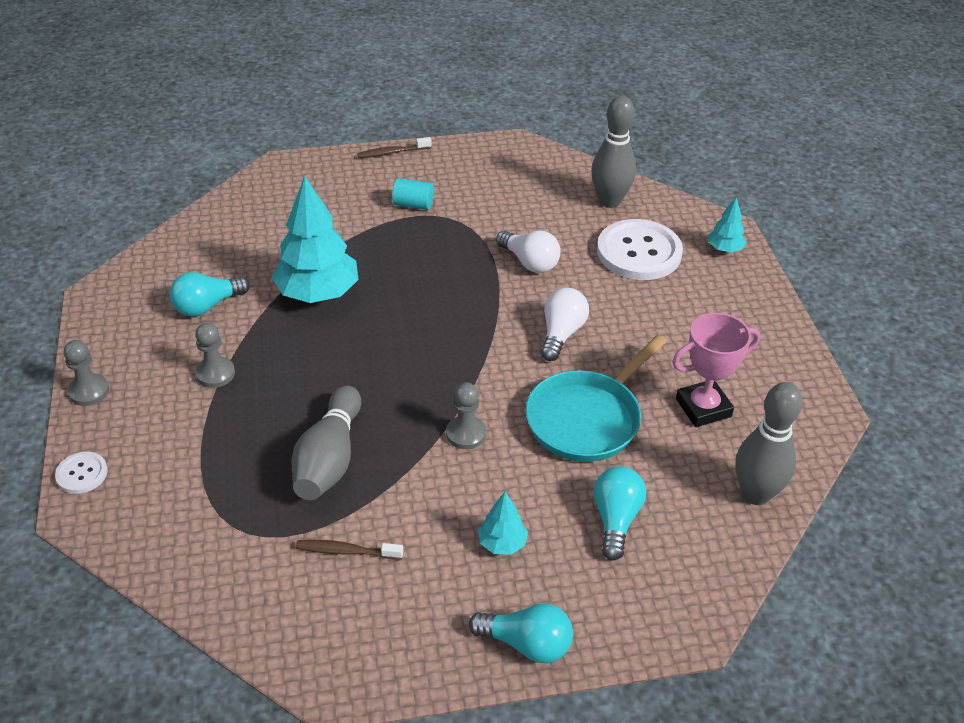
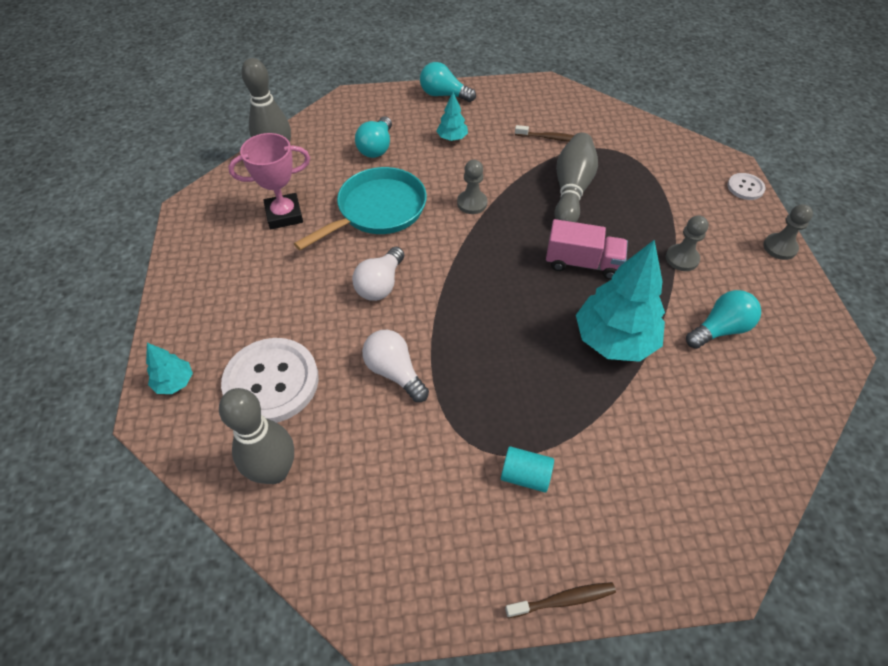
camera: 175 degrees left, 10 degrees up
(334, 364) = (582, 263): none -> pink truck

